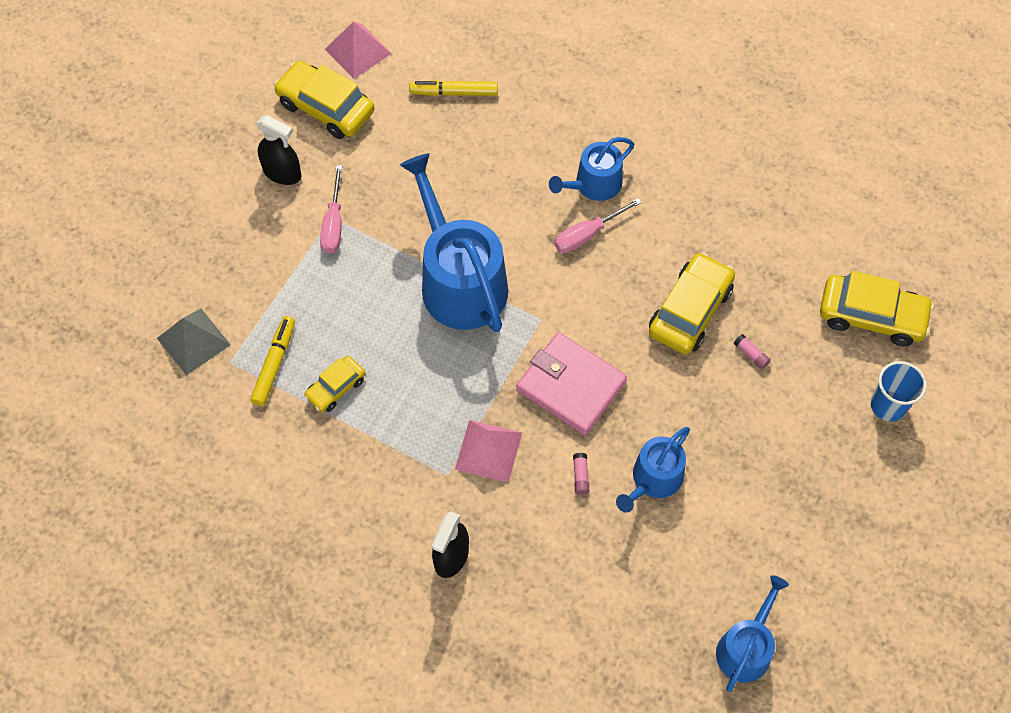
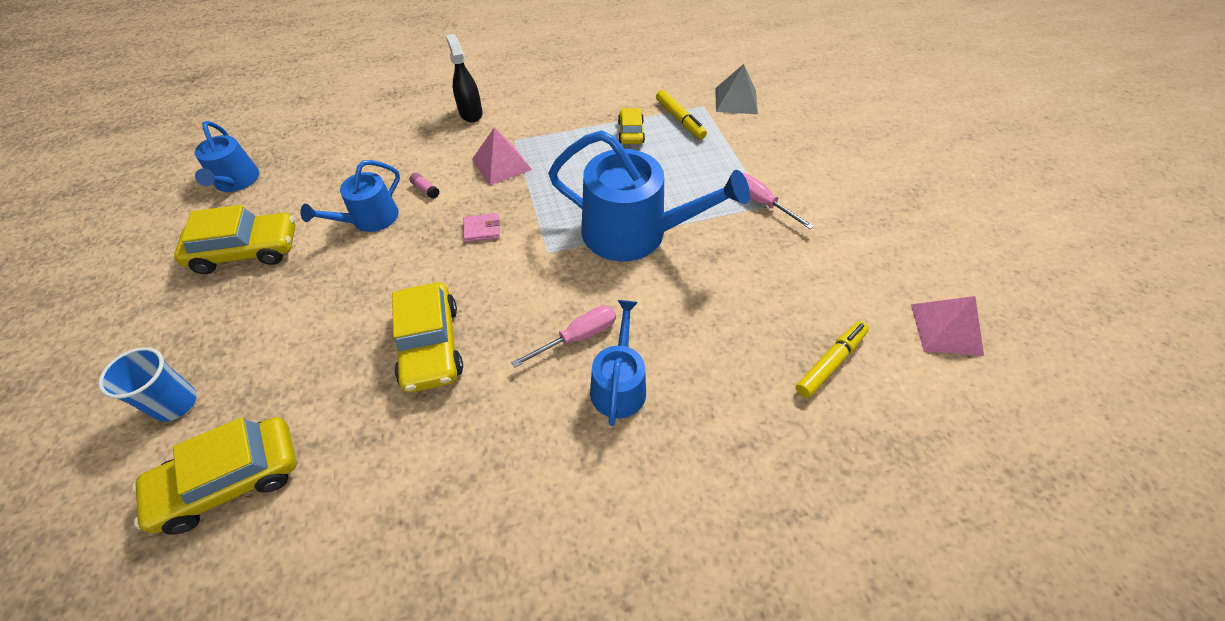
camera: 135 degrees right, 10 degrees down
(282, 173) = (838, 205): black spray bottle -> none
(326, 107) = (888, 266): yellow car -> yellow car (246, 251)
(570, 386) = (482, 229): pink wallet -> pink wallet, size x0.44
(587, 235) = (578, 337): pink screwdriver -> pink screwdriver turned 45 degrees clockwise
(653, 480) = (369, 219): blue watering can -> blue watering can turned 135 degrees counterclockwise
(751, 354) = (346, 351): pink glue stick -> none

